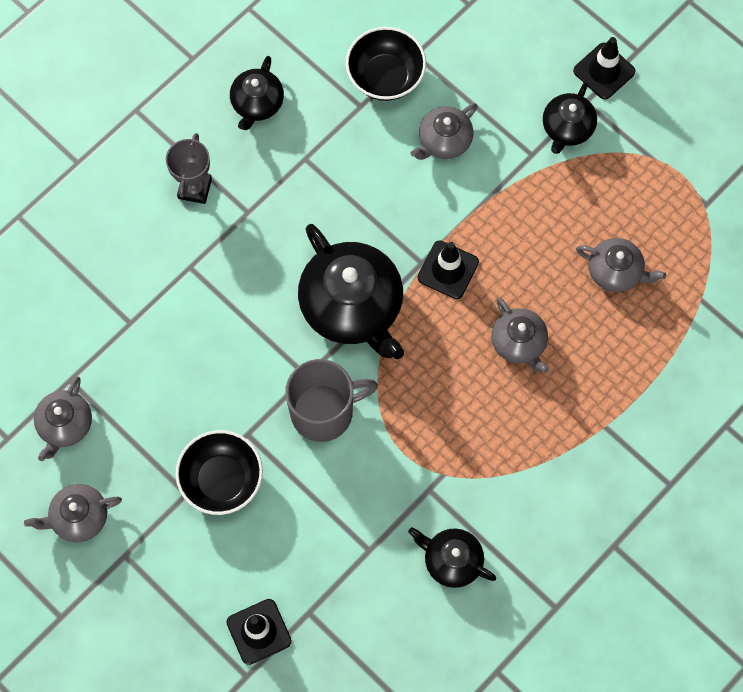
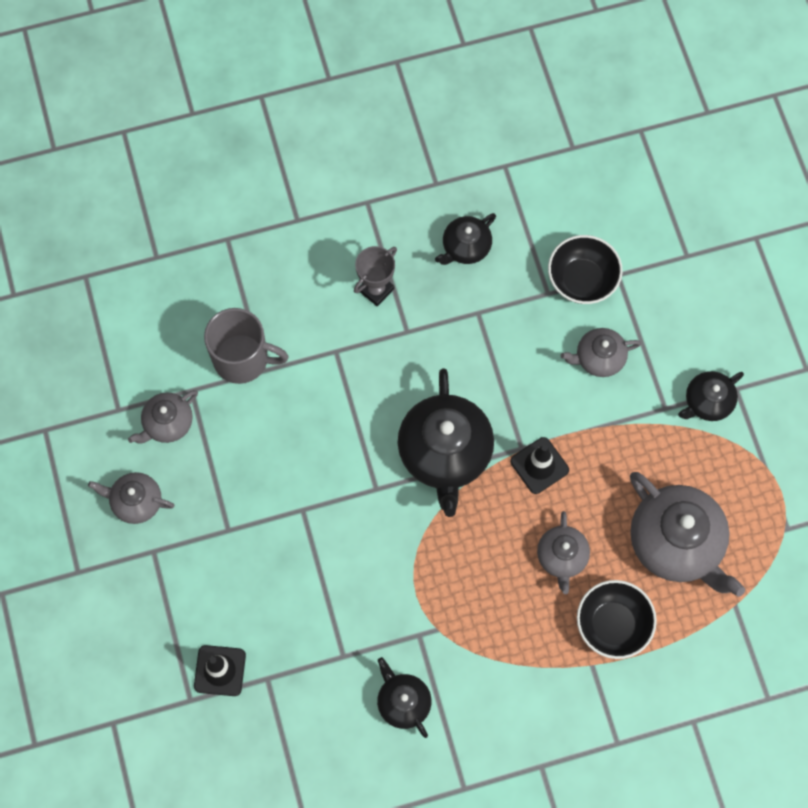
camera: 30 degrees right, 0 degrees up
(222, 480) = (261, 534): black bowl -> black bowl (612, 624)
(324, 412) = (372, 525): grey mug -> grey mug (242, 359)
(604, 71) = (767, 371): black traffic cone -> none
(616, 271) = (677, 543): grey teapot -> grey teapot, size x1.85

